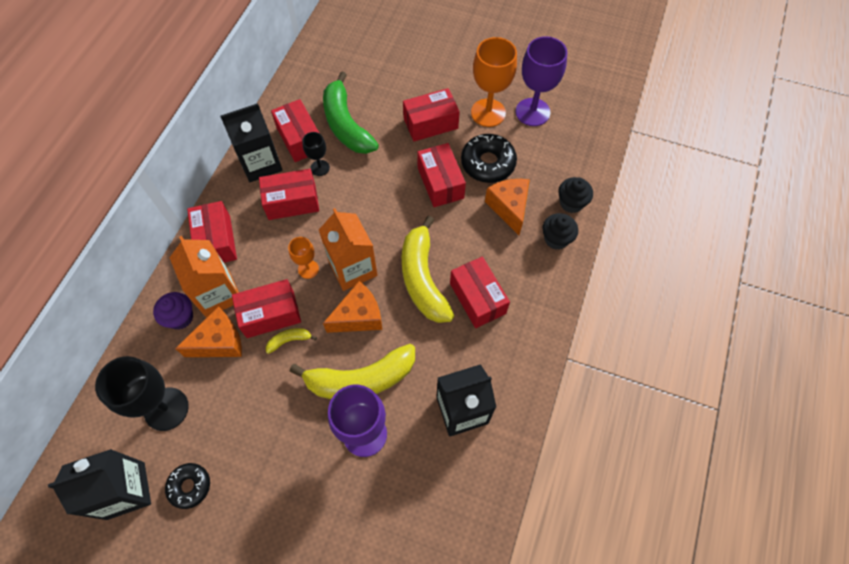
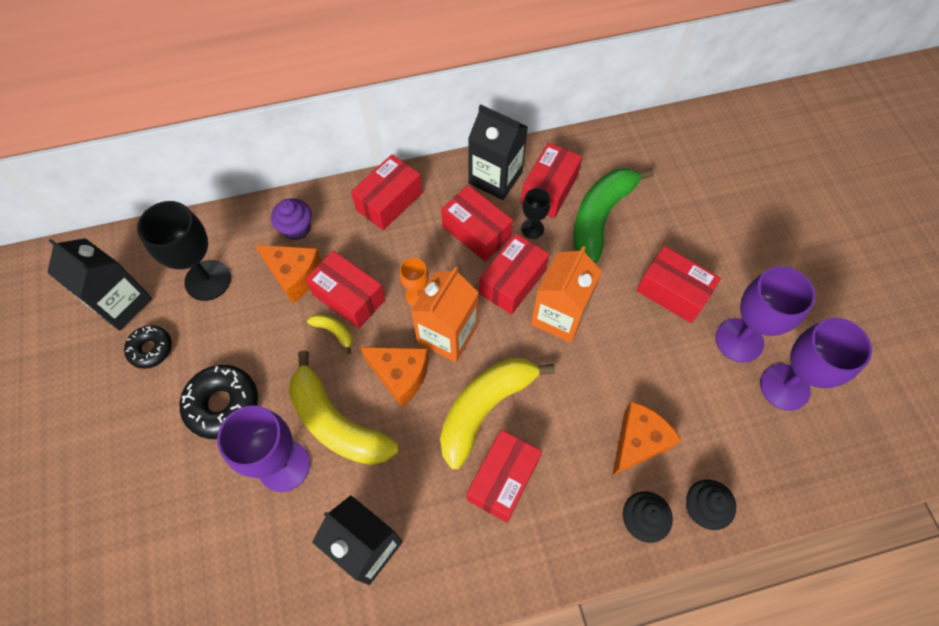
camera: 55 degrees right, 0 degrees up
(218, 294) = (339, 240): orange carton -> orange carton (559, 315)
(440, 183) = (609, 350): red box -> red box (512, 282)
(488, 113) = (739, 340): orange goblet -> purple goblet
(488, 163) = (674, 382): black donut -> black donut (223, 404)

